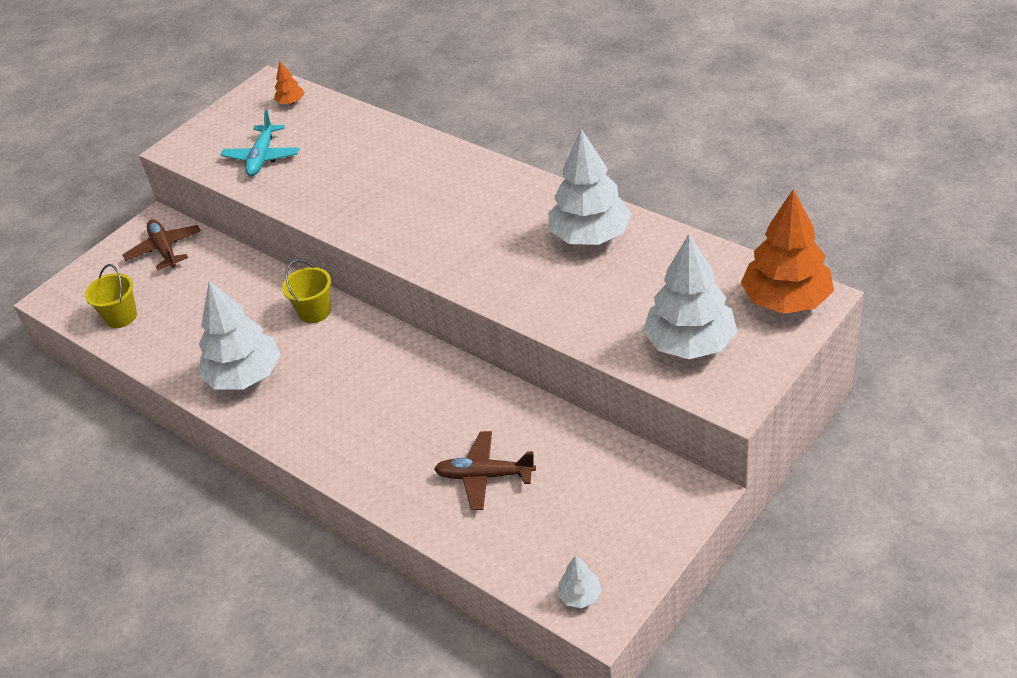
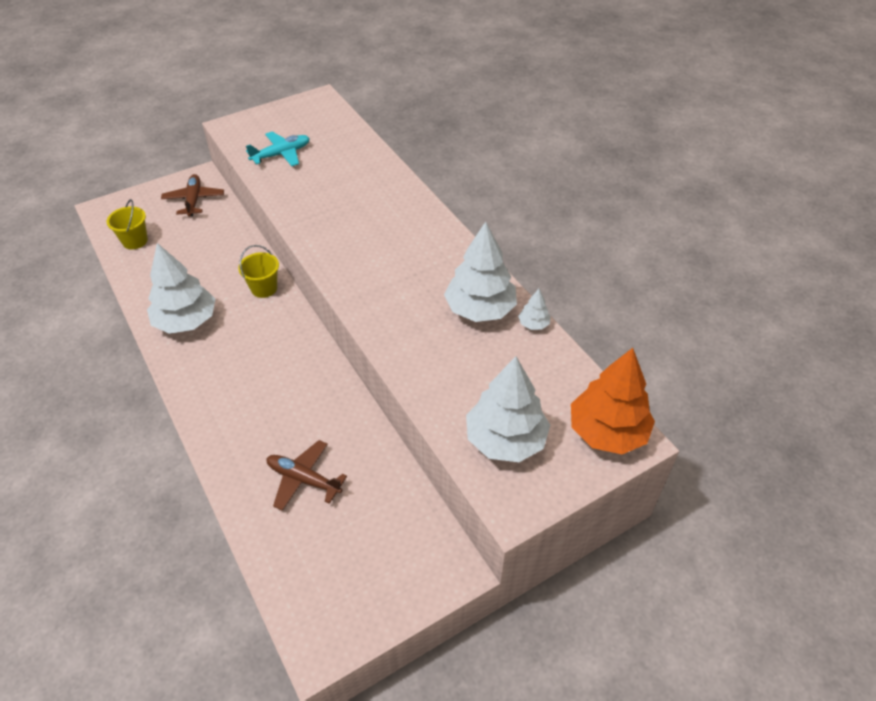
camera: 15 degrees right, 5 degrees up
(262, 157) = (281, 154): turquoise plane -> turquoise plane turned 150 degrees counterclockwise
(291, 102) = (327, 118): orange tree -> none
(580, 596) = (314, 623): white tree -> white tree (533, 324)

